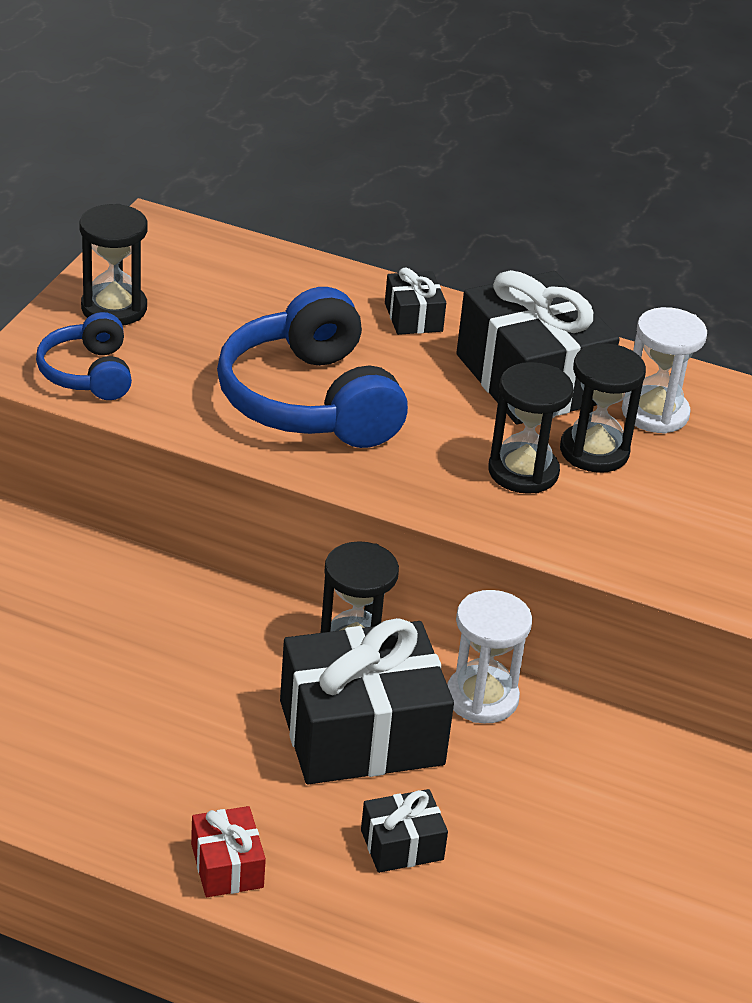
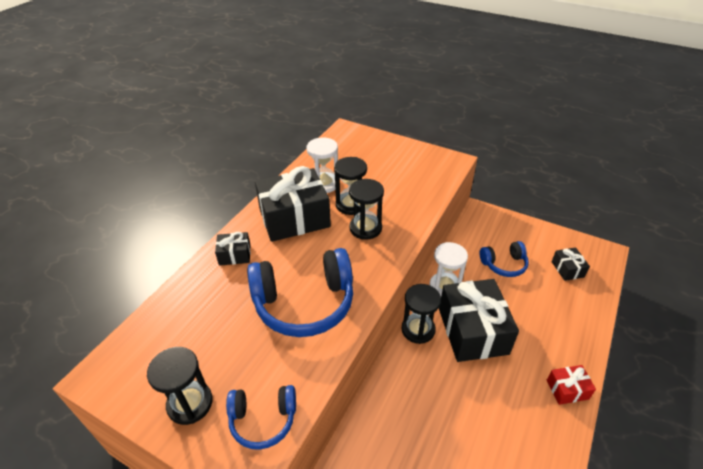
camera: 80 degrees left, 5 degrees up
(402, 845) = (535, 322): black gift -> black gift (567, 269)
(578, 813) = (504, 264): none -> blue headphones

